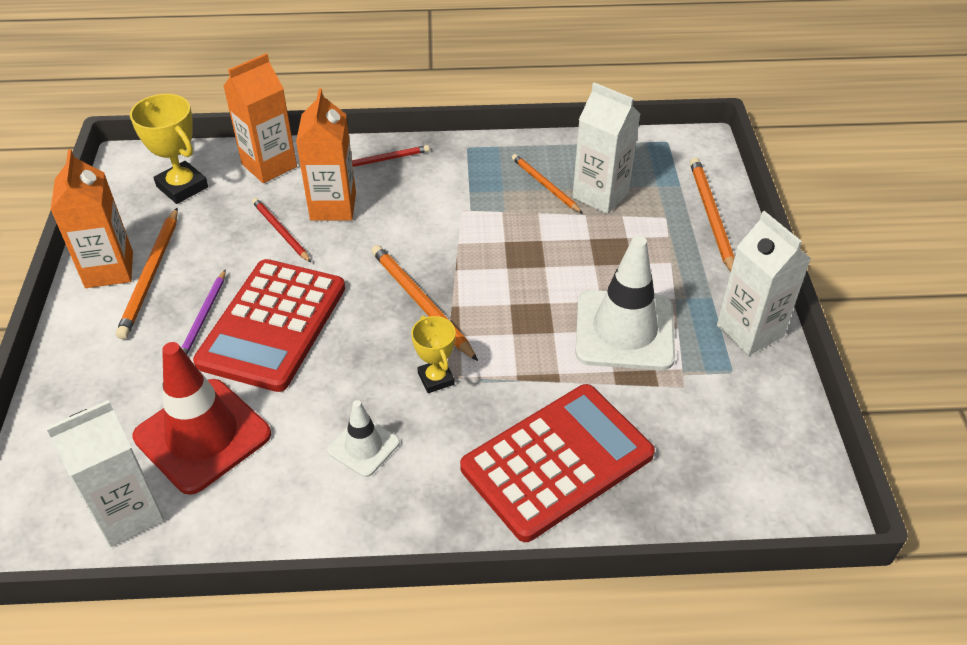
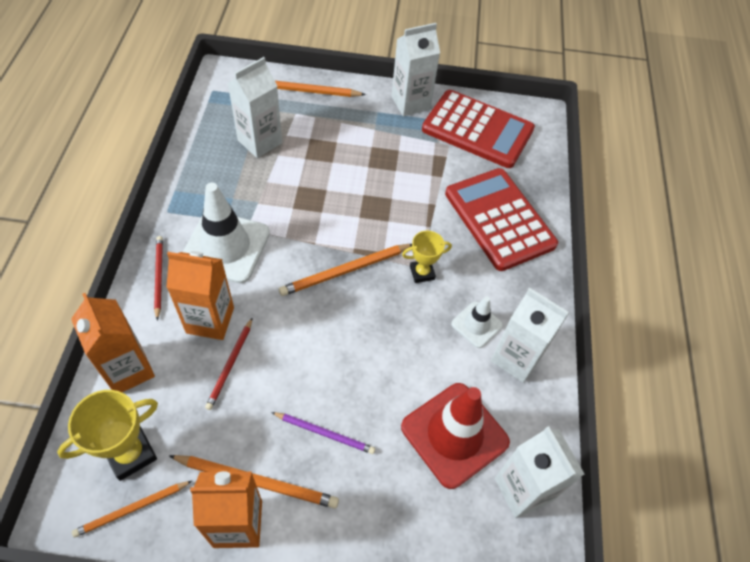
camera: 85 degrees left, 10 degrees up
(273, 325) = (346, 377): red calculator -> red calculator (477, 129)
(280, 231) = (230, 365): red pencil -> red pencil turned 45 degrees counterclockwise
(316, 497) = (516, 358): none -> white carton
(545, 185) = (236, 171): orange pencil -> orange pencil (132, 509)
(624, 330) = (398, 161): white traffic cone -> white traffic cone (225, 247)

